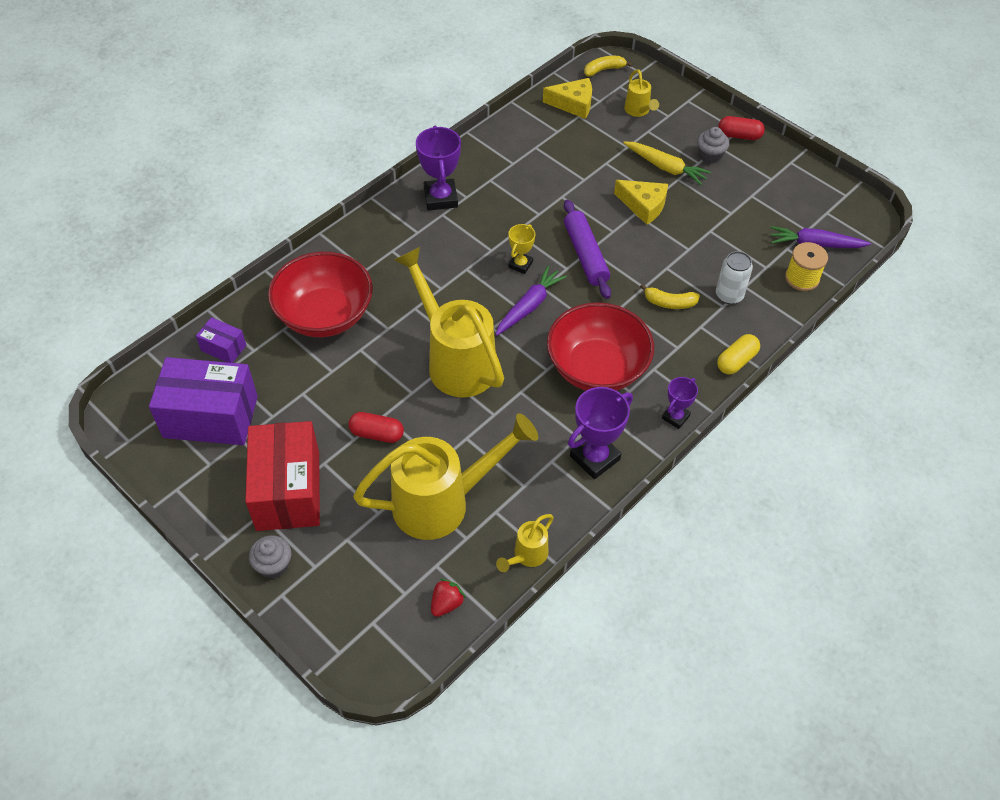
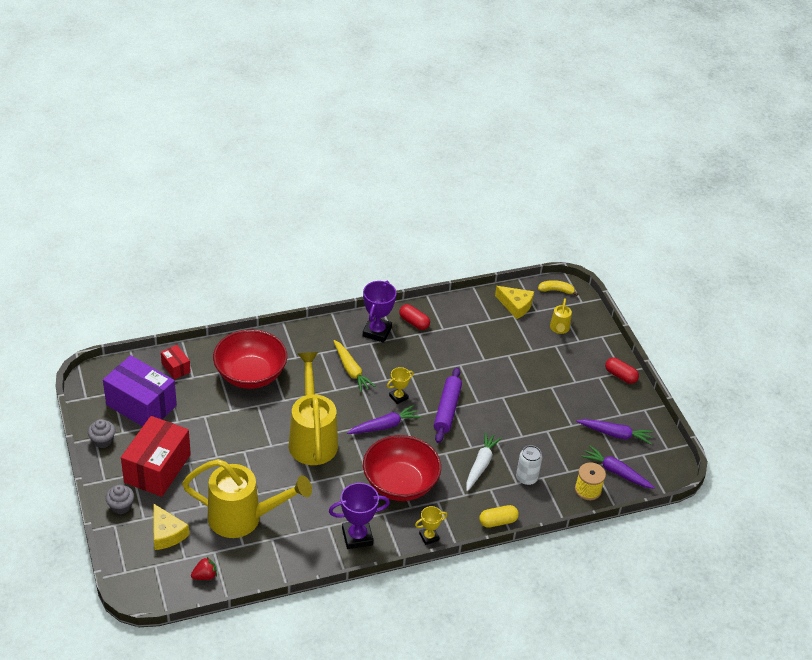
camera: 25 degrees right, 10 degrees down
(223, 348) = (176, 368): purple box -> red box
(377, 434) = (232, 460): red capsule -> red capsule (414, 322)
(526, 556) = (272, 573): yellow watering can -> none
(643, 205) = (512, 394): yellow cheese -> yellow cheese (167, 533)
(665, 167) = (548, 375): yellow carrot -> yellow carrot (351, 370)
(669, 303) = (481, 465): yellow banana -> white carrot
(675, 417) = (429, 537): purple trophy -> yellow trophy
(710, 156) = (587, 381): grey cupcake -> grey cupcake (102, 441)
(782, 202) = (615, 434): none -> purple carrot

